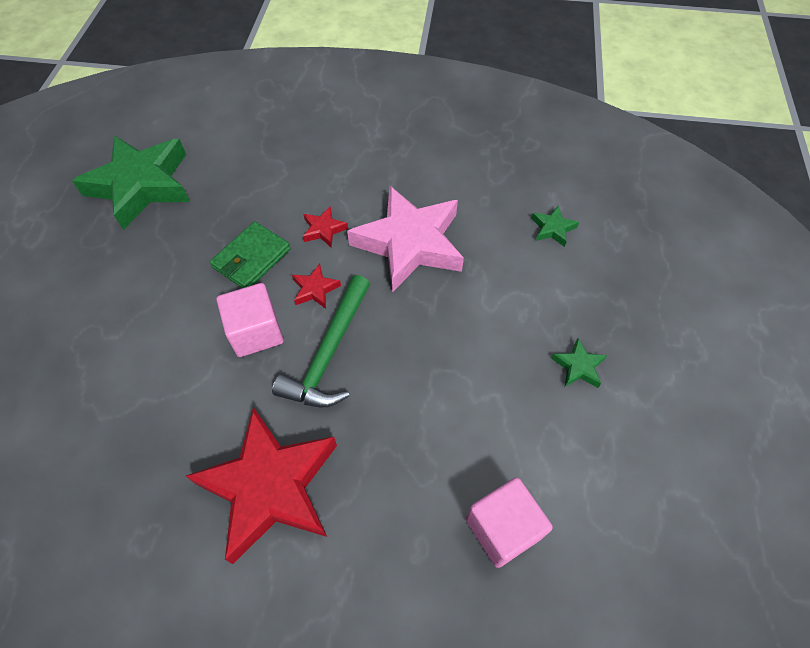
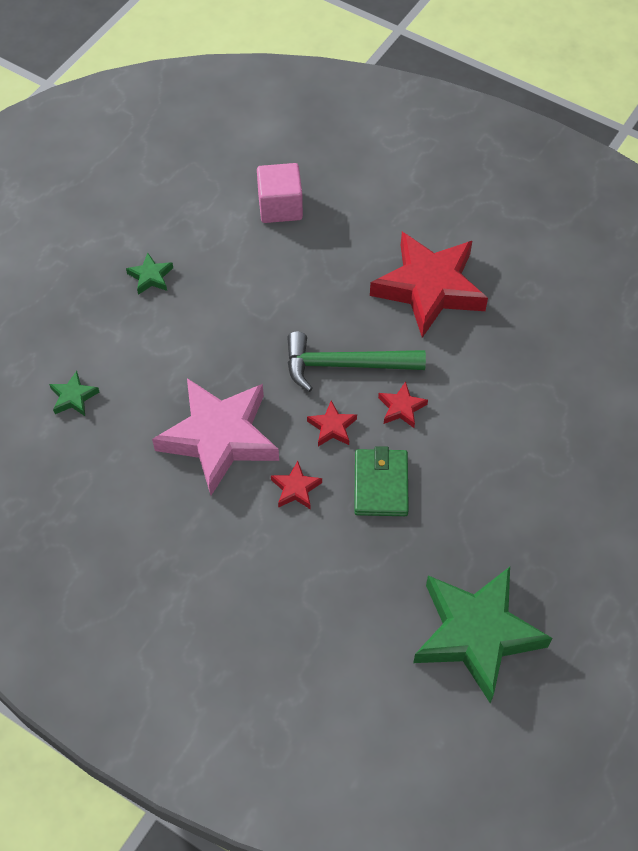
camera: 155 degrees left, 0 degrees up
(251, 258) = (381, 485): green wallet -> green wallet turned 60 degrees counterclockwise
(256, 332) = (401, 408): pink cube -> red star
(329, 353) = (345, 365): green hammer -> green hammer turned 135 degrees counterclockwise

